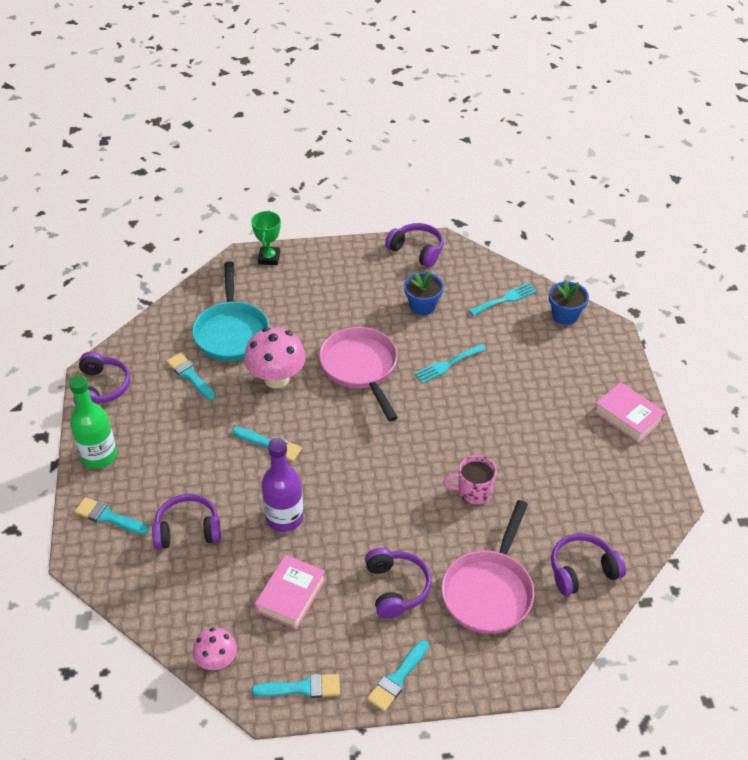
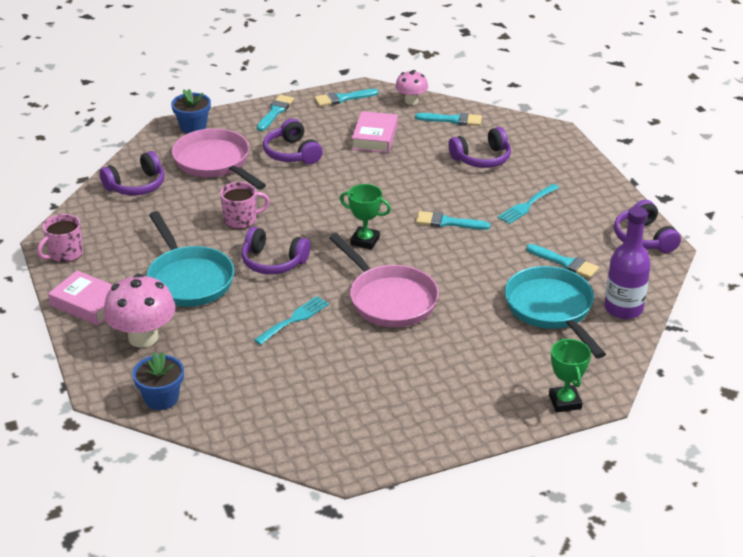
camera: 165 degrees right, 10 degrees down
(99, 456) = (598, 190): green bottle -> none
(108, 517) = (554, 156): turquoise brush -> turquoise brush (453, 120)
(276, 378) = (474, 275): pink mushroom -> pink mushroom (143, 337)
(284, 517) = (405, 178): purple bottle -> purple bottle (623, 308)
(358, 438) = (365, 241): none -> green trophy
(417, 251) = (375, 449): purple headphones -> purple headphones (273, 262)
(422, 306) = (343, 377): blue flower pot -> blue flower pot (193, 126)
(489, 591) = (215, 163): pink pan -> pink pan turned 45 degrees counterclockwise
(505, 299) = (240, 405): turquoise fork -> turquoise fork (527, 205)
(534, 425) = (189, 279): none -> turquoise pan
(655, 482) = (65, 254): none -> pink mug

